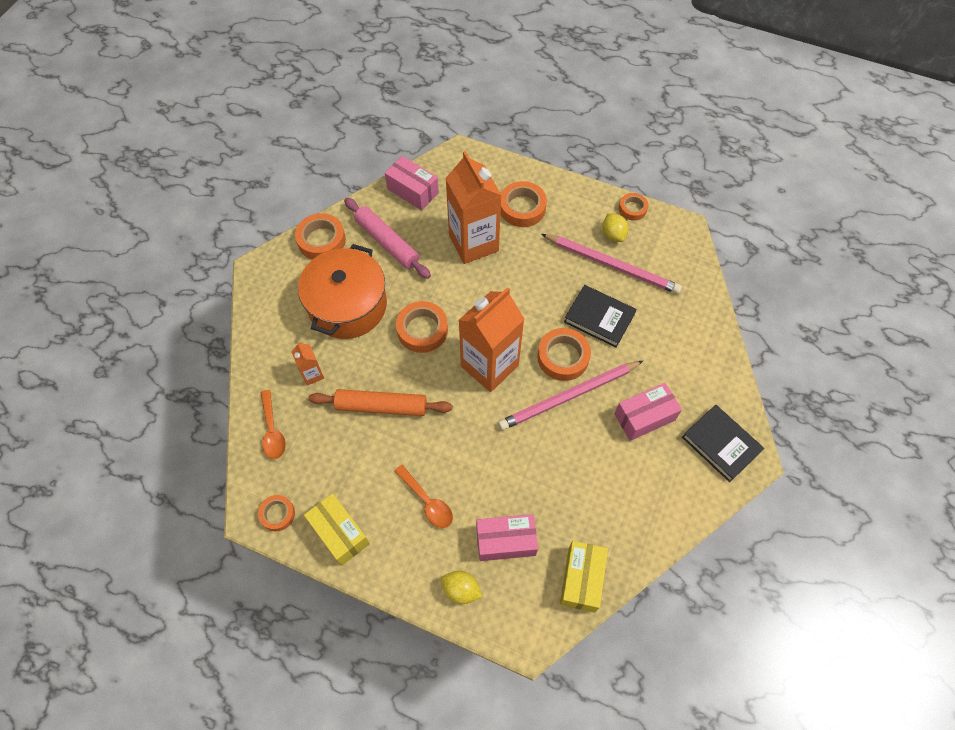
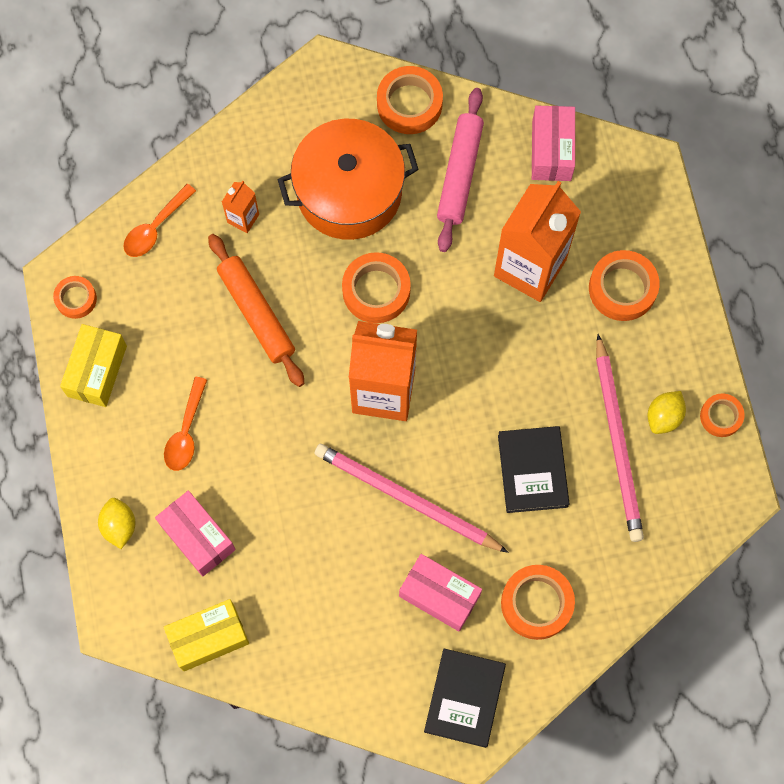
camera: 55 degrees right, 10 degrees up
(563, 357) = (451, 462): orange tape -> orange tape (536, 603)

